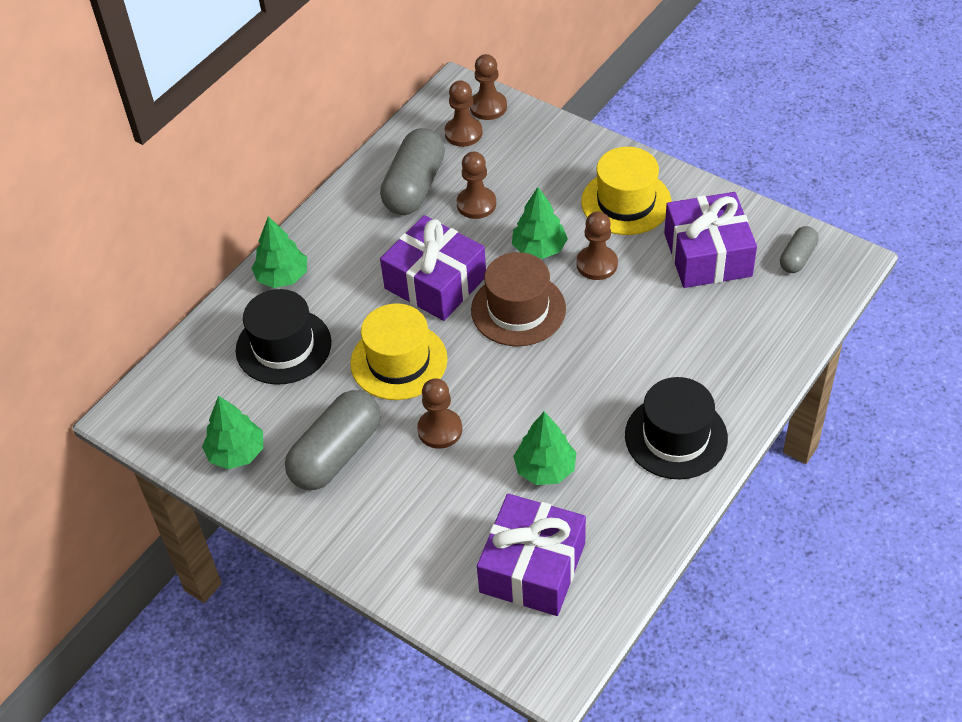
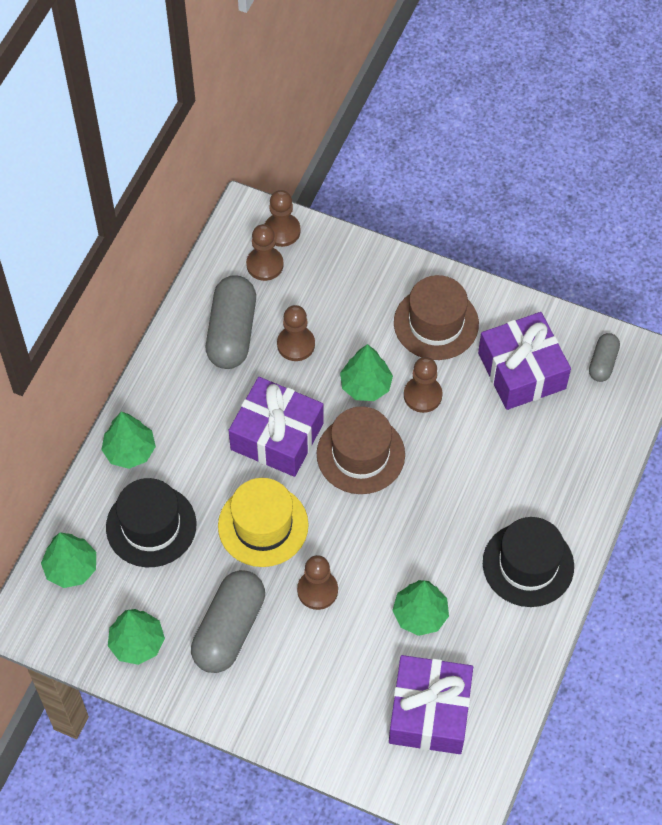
camera: 15 degrees left, 10 degrees up
(191, 374) = (71, 568): none -> green tree
(626, 202) = (436, 323): yellow hat -> brown hat

